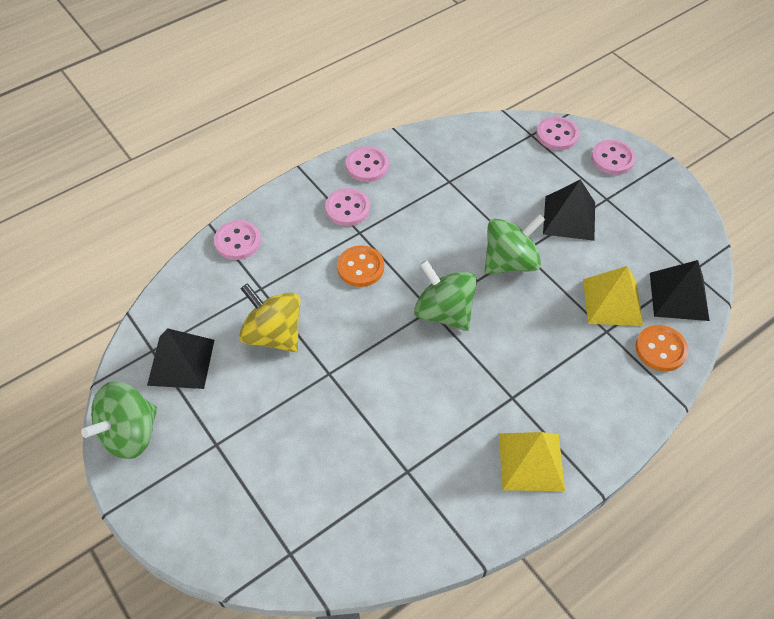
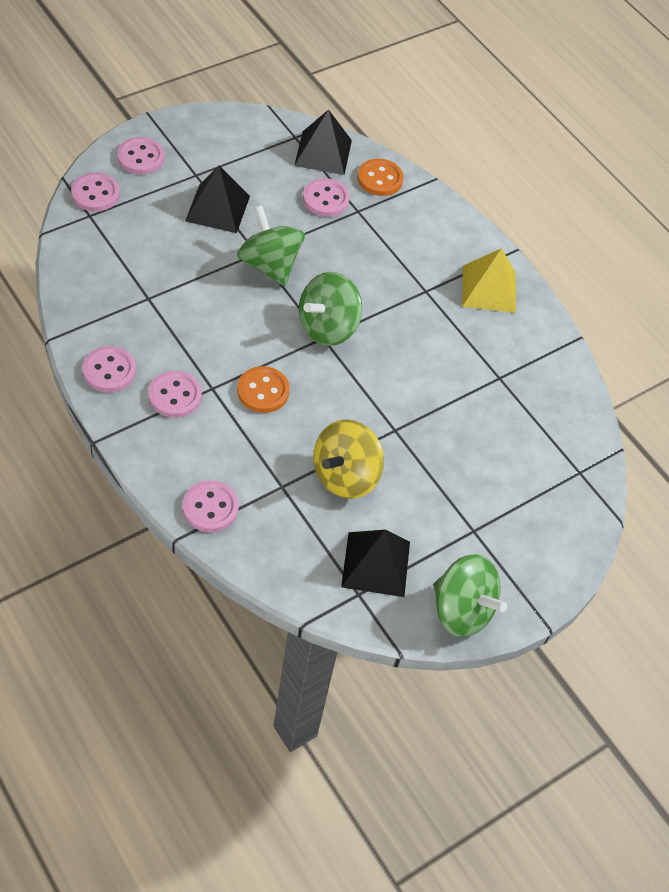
camera: 95 degrees left, 0 degrees up
(612, 302) = (326, 199): yellow pyramid -> pink button

